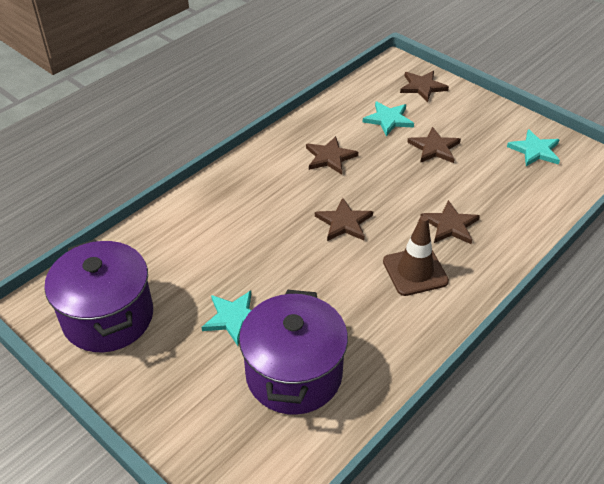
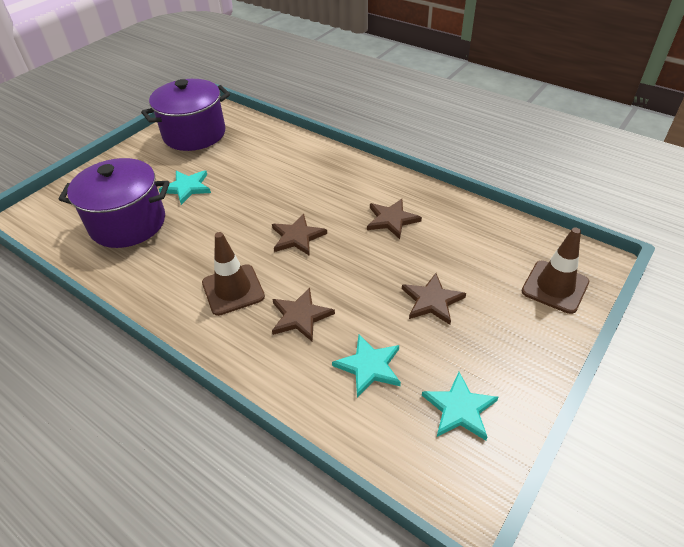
camera: 85 degrees right, 0 degrees up
(388, 119) = (472, 259): turquoise star -> turquoise star (369, 366)
(422, 87) = (555, 287): brown star -> brown traffic cone

